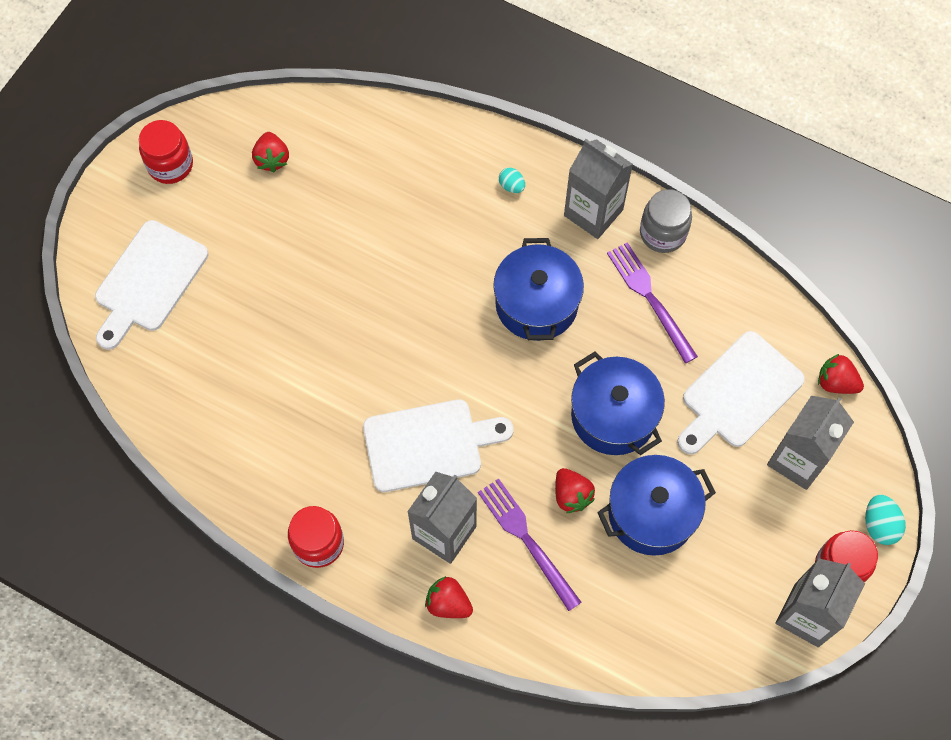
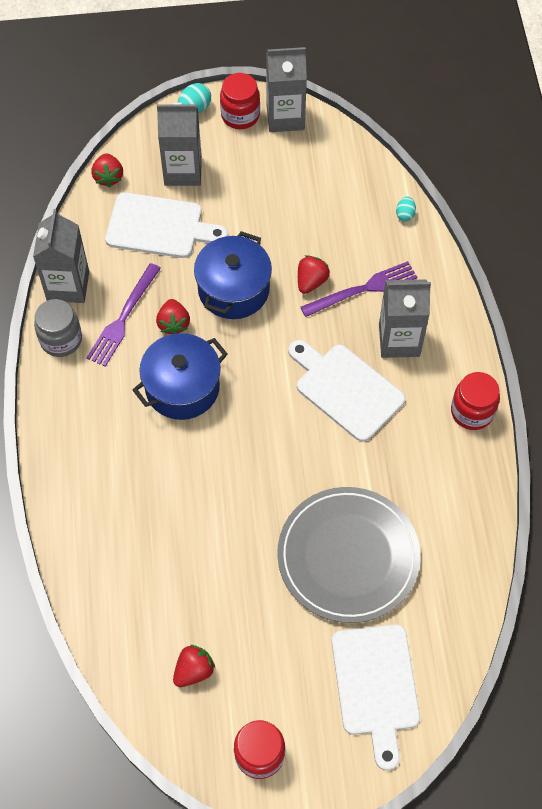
camera: 125 degrees left, 5 degrees down
(148, 281) = (376, 686): white cutting board -> white cutting board turned 90 degrees clockwise
(270, 335) = (348, 556): none -> grey plate
(448, 603) = (443, 308): red strawberry -> red strawberry (173, 324)
(511, 186) = (91, 467): turquoise egg -> turquoise egg (405, 214)
(527, 539) = (363, 289): purple fork -> purple fork turned 135 degrees counterclockwise
(593, 212) = (75, 395): grey carton -> grey carton (68, 286)
(651, 513) = (286, 230): blue pot -> none

